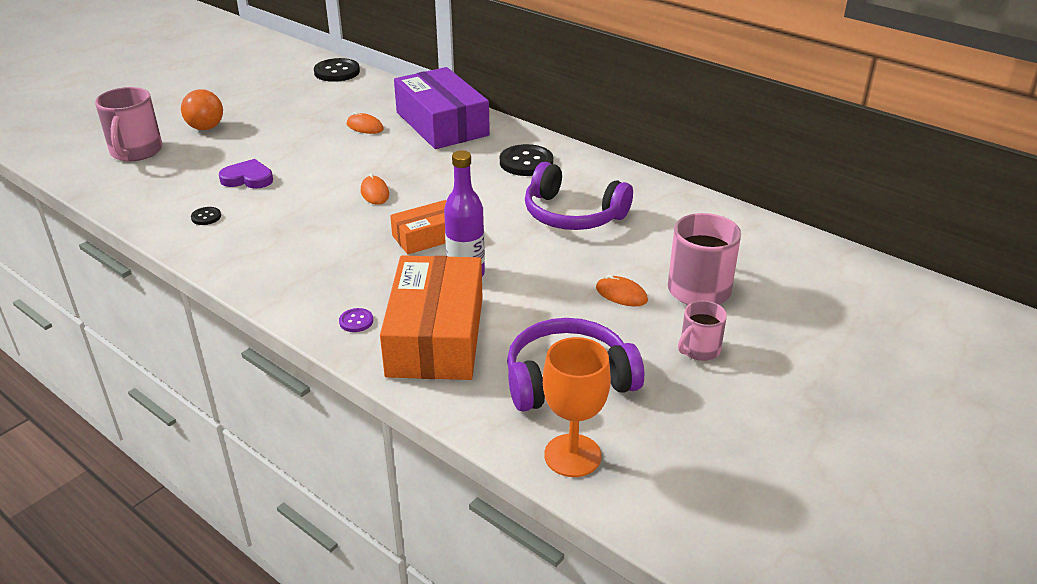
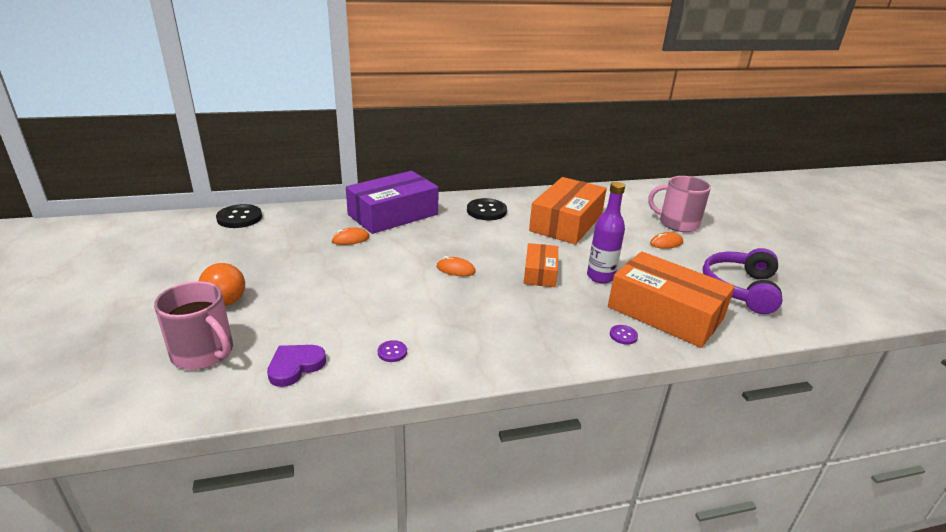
camera: 55 degrees left, 5 degrees down
(206, 217) = (392, 352): black button -> purple button
(248, 178) = (354, 311): purple heart -> purple heart (295, 366)
(442, 124) = (393, 214): purple box -> purple box turned 45 degrees counterclockwise
(572, 215) = (566, 222): purple headphones -> orange box
(572, 455) = (815, 315): orange goblet -> none
(699, 349) = (735, 245): pink mug -> none

